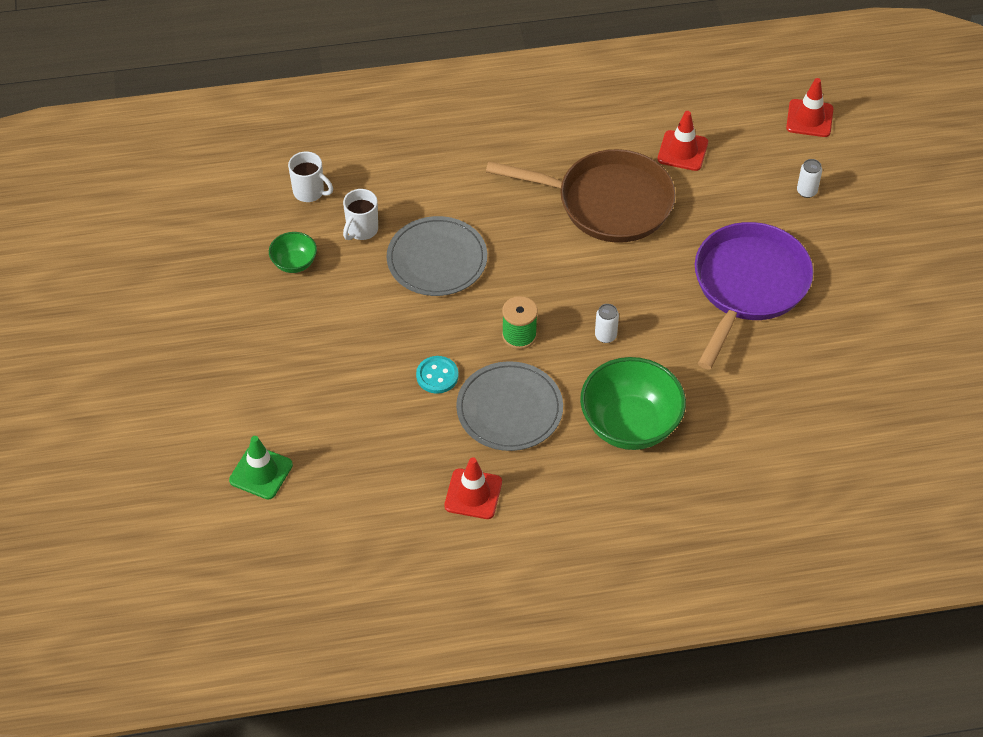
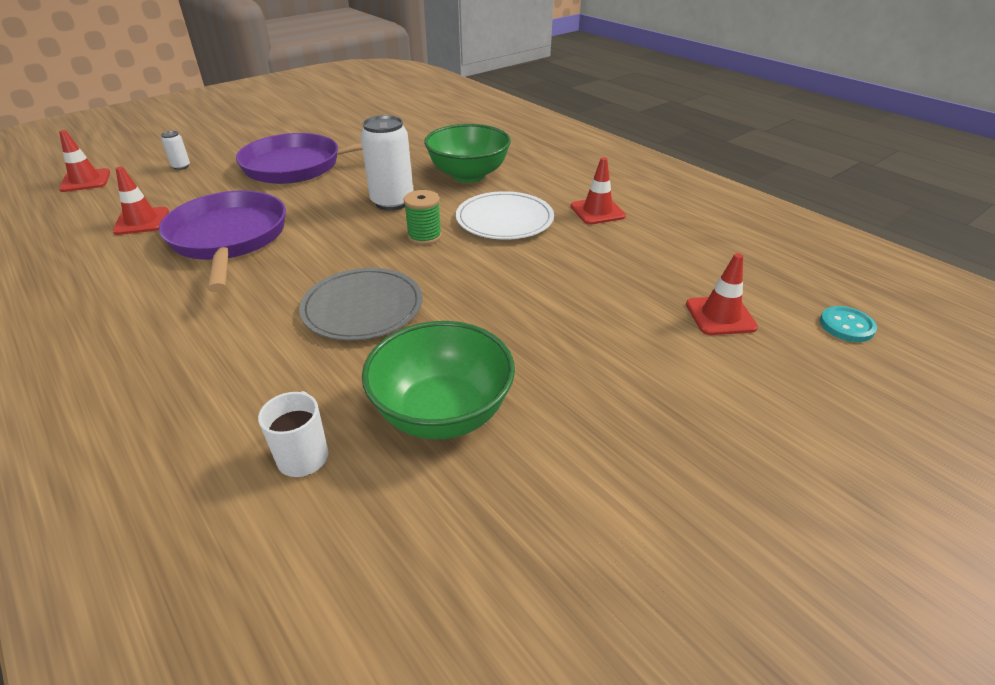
camera: 120 degrees left, 15 degrees down
(261, 472) = (720, 316): green traffic cone -> red traffic cone
(294, 263) = (442, 413): green bowl -> green bowl, size x2.04
(361, 230) = (350, 377): white mug -> none
(437, 376) = (507, 260): turquoise button -> turquoise button (846, 326)
(509, 409) = (504, 219): grey plate -> white plate
(605, 336) = (392, 202): white can -> white can, size x2.16
(607, 202) = (229, 239): brown pan -> purple pan

